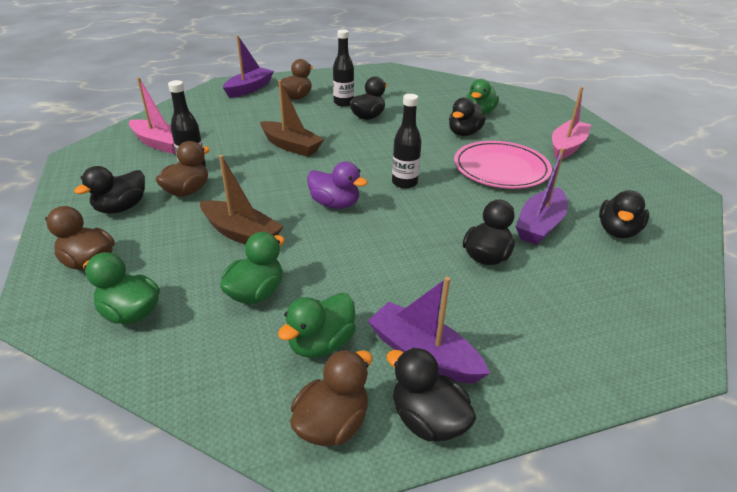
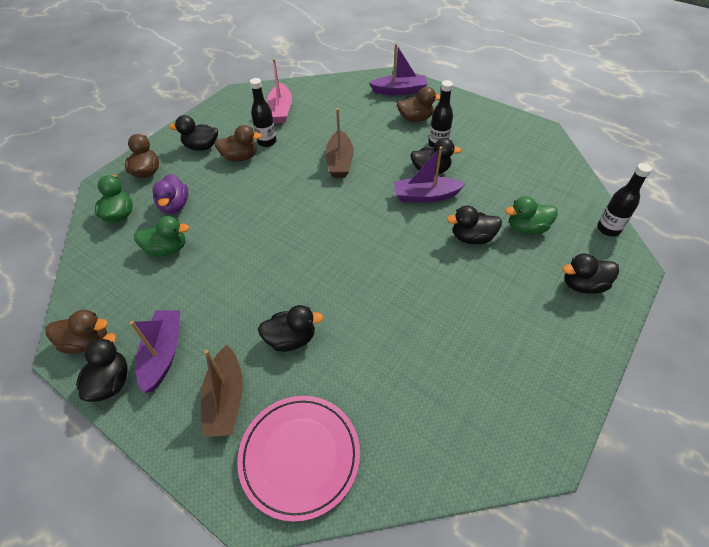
camera: 55 degrees right, 15 degrees up
(241, 233) = (217, 207): brown boat -> brown boat (226, 399)
(321, 344) = (143, 302): green duck -> none
(335, 204) = (286, 226): purple duck -> purple duck (175, 206)
(404, 183) = (349, 245): black bottle -> black bottle (608, 229)
(501, 169) = (433, 290): pink plate -> pink plate (299, 456)
(540, 225) = (365, 354): purple boat -> purple boat (425, 196)
(567, 147) = (532, 319): pink boat -> none
(617, 231) = (405, 413): black duck -> black duck (583, 285)

